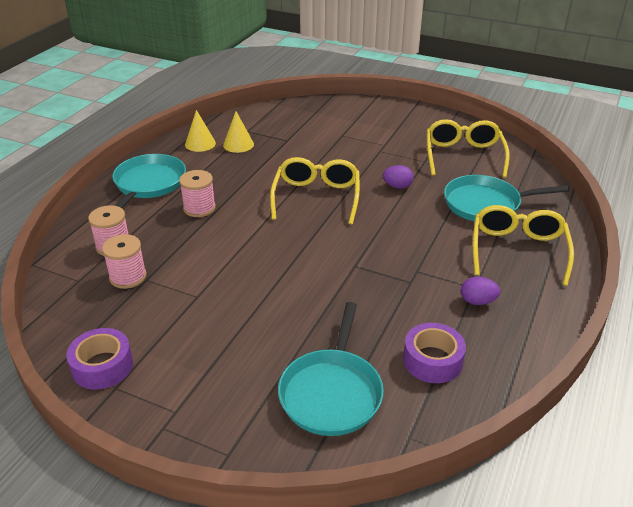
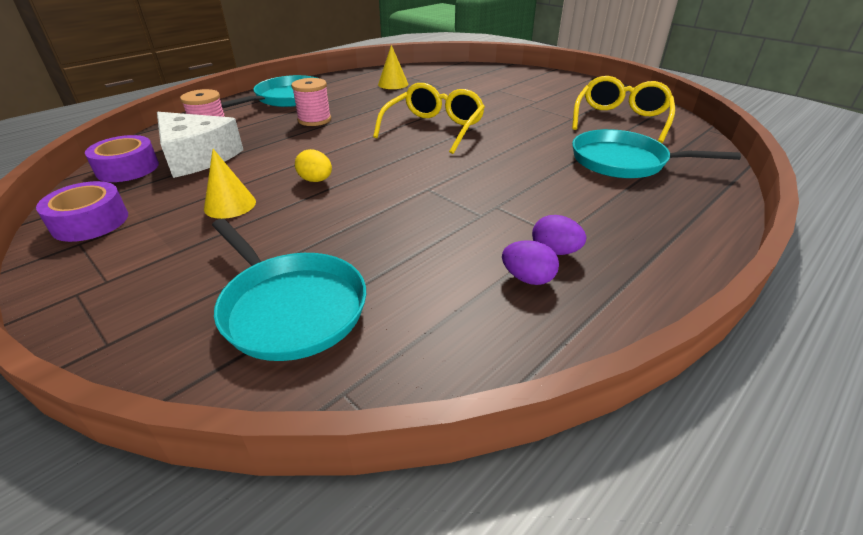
camera: 20 degrees right, 0 degrees up
(128, 277) = (197, 157): pink spool -> white cheese
(200, 143) = (360, 79): yellow cone -> yellow cone (230, 205)
(258, 278) = (316, 180): none -> yellow egg
(332, 393) = (291, 308): turquoise pan -> turquoise pan turned 75 degrees counterclockwise
(397, 186) = (527, 132): purple egg -> purple egg (527, 278)
(432, 360) = (448, 303): purple tape -> purple tape (127, 168)
(518, 250) = (642, 210): yellow glasses -> none

